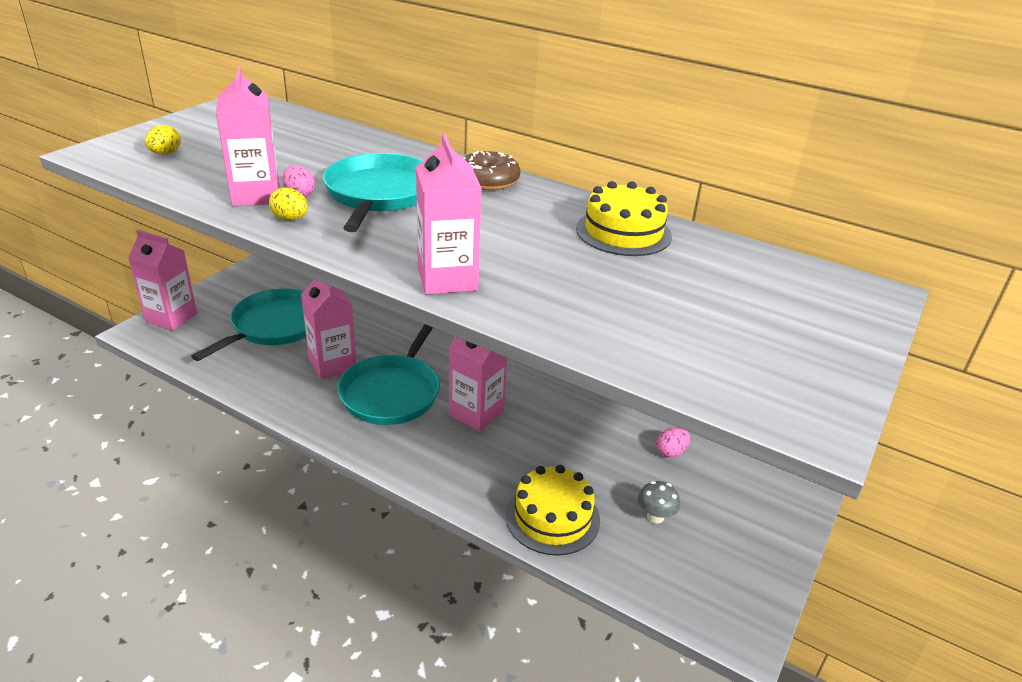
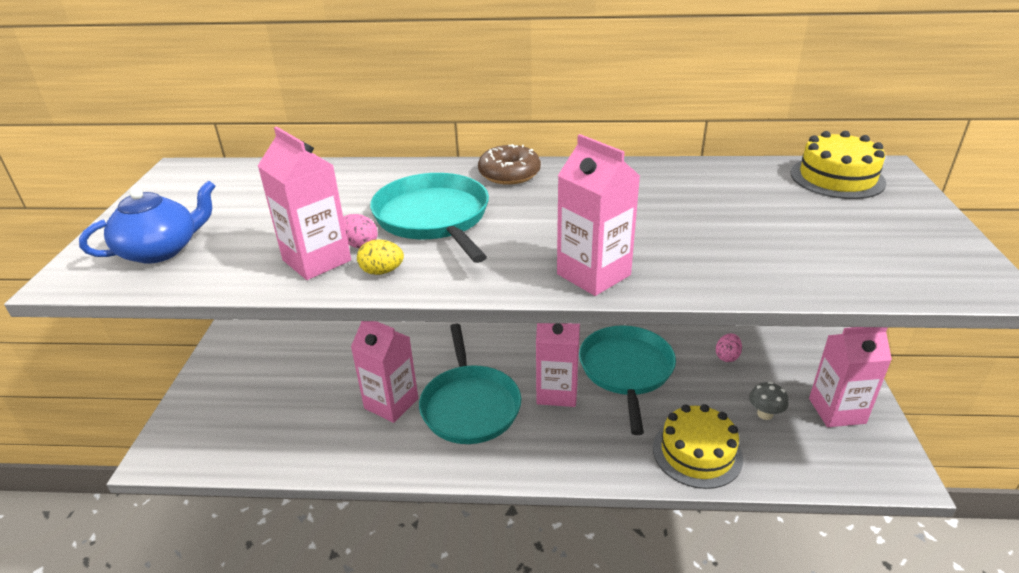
camera: 25 degrees left, 0 degrees up
(165, 153) = (161, 250): yellow egg -> blue teapot
(171, 317) = (180, 427): pink carton -> pink carton (837, 411)
(274, 326) = (300, 391): turquoise pan -> turquoise pan (626, 371)
(623, 232) = (669, 182): yellow cake -> yellow cake (837, 178)

